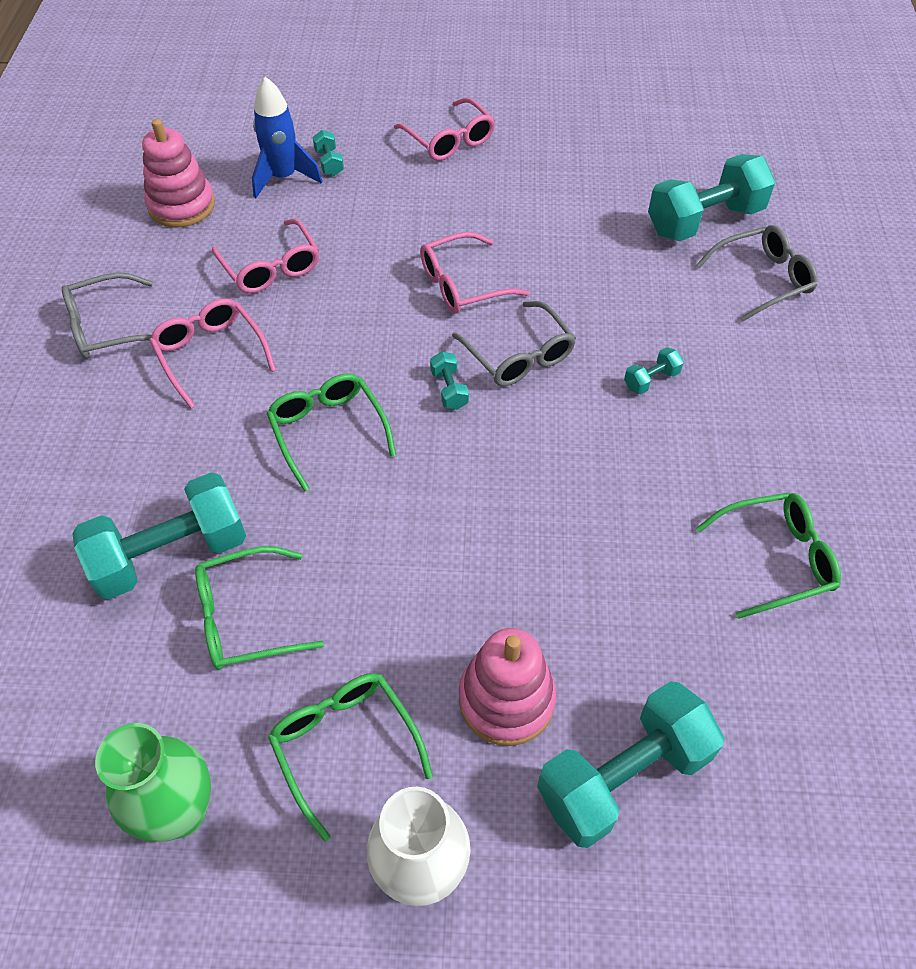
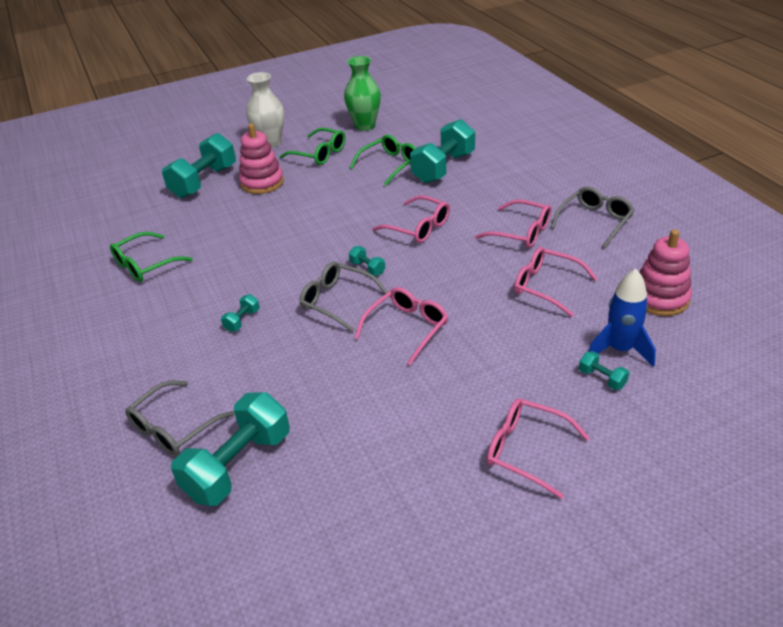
camera: 155 degrees right, 15 degrees down
(328, 431) = (418, 227): green glasses -> pink glasses

